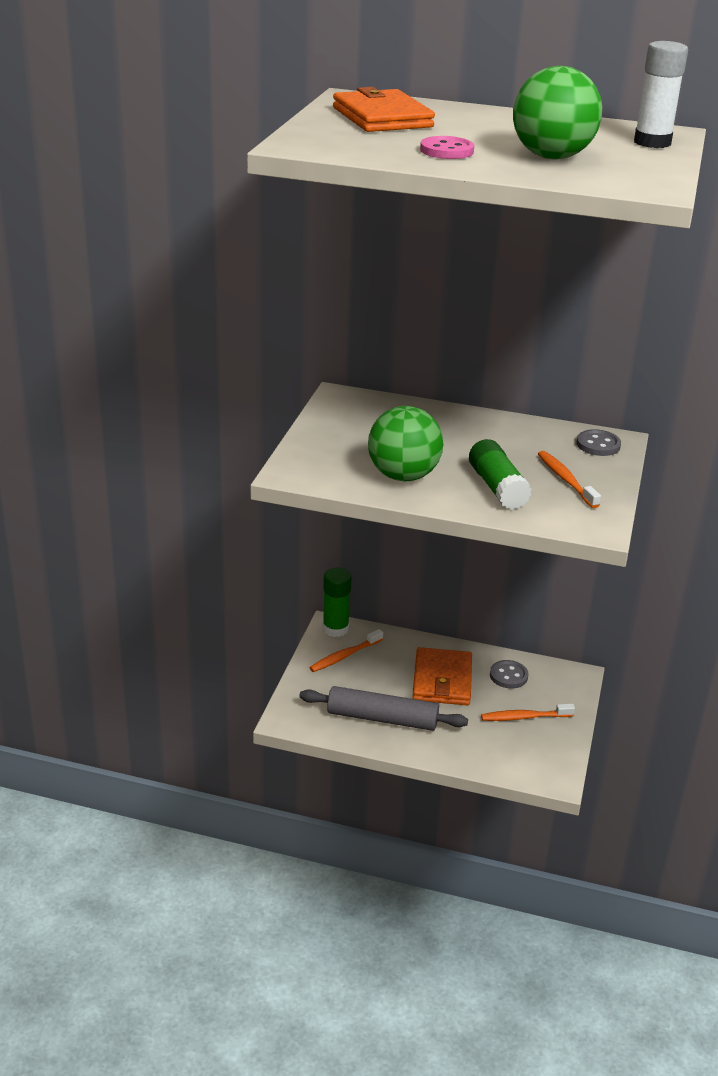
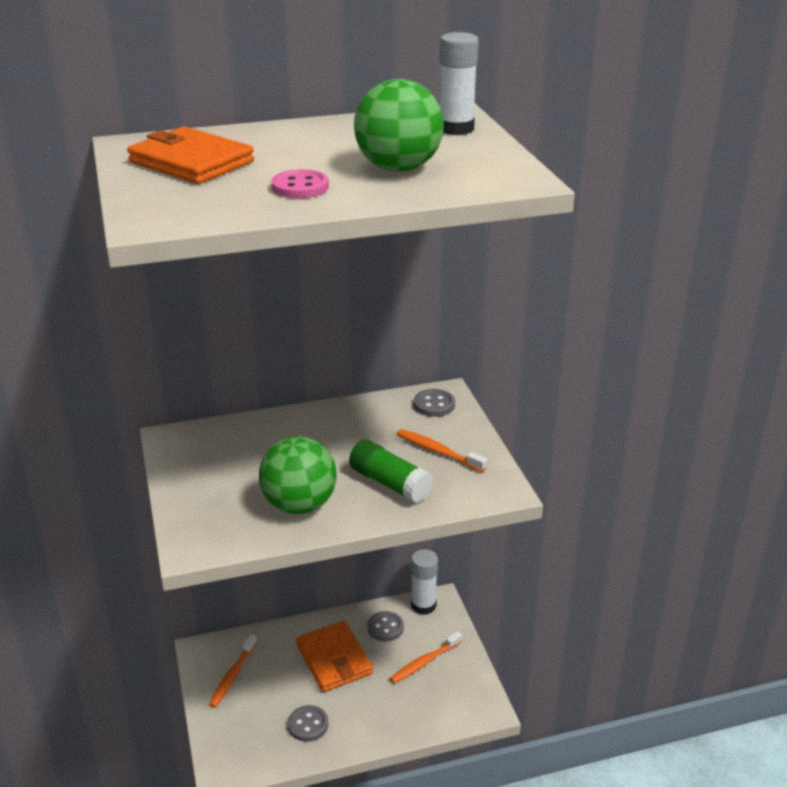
camera: 30 degrees left, 0 degrees up
(335, 629) = (206, 651): green glue stick -> none
(382, 718) = (308, 724): grey rolling pin -> grey button
(559, 673) = (423, 605): none -> white glue stick

